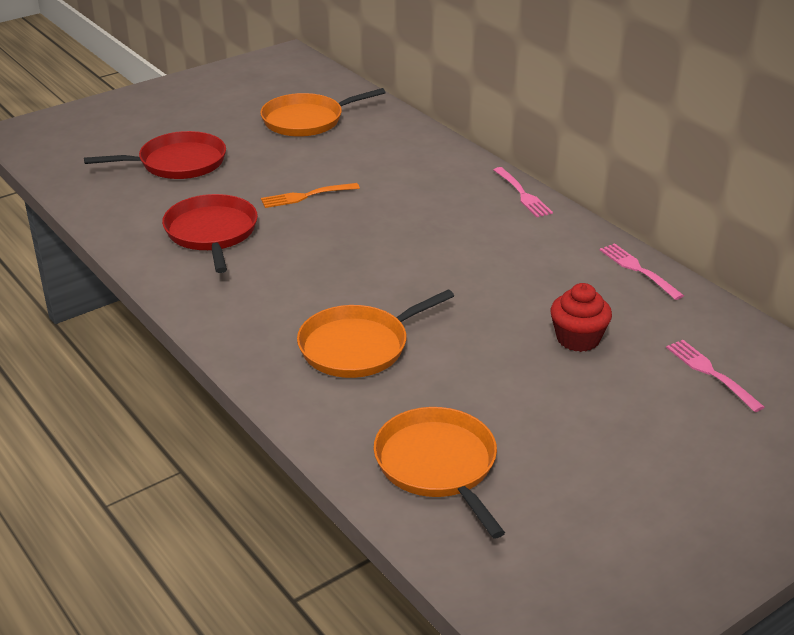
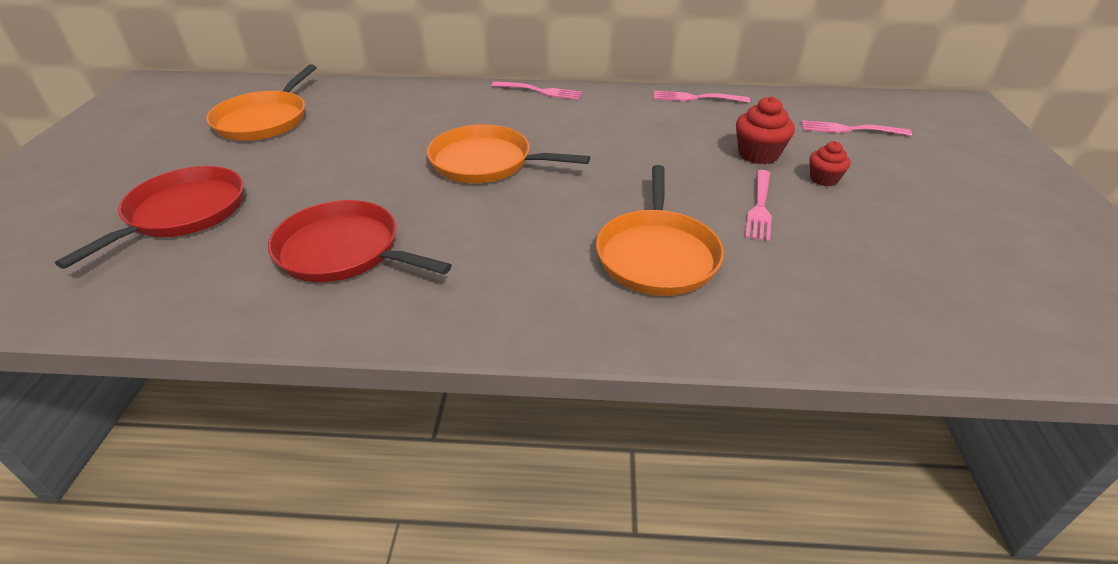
camera: 50 degrees left, 5 degrees up
(307, 196) = (379, 172): orange fork -> none
(438, 465) = (887, 296): orange pan -> orange pan (486, 162)
(488, 368) = (759, 207): none -> pink fork
(583, 386) = (824, 179): none -> red cupcake

